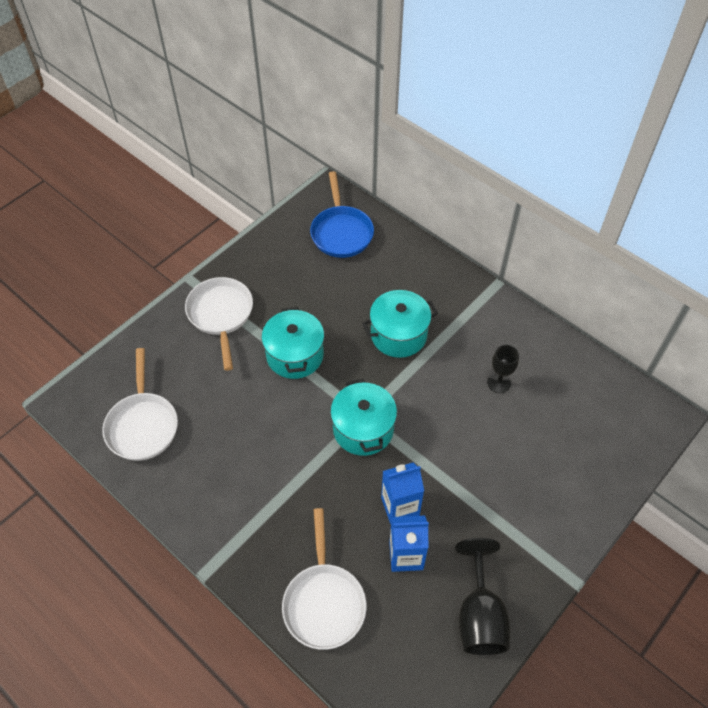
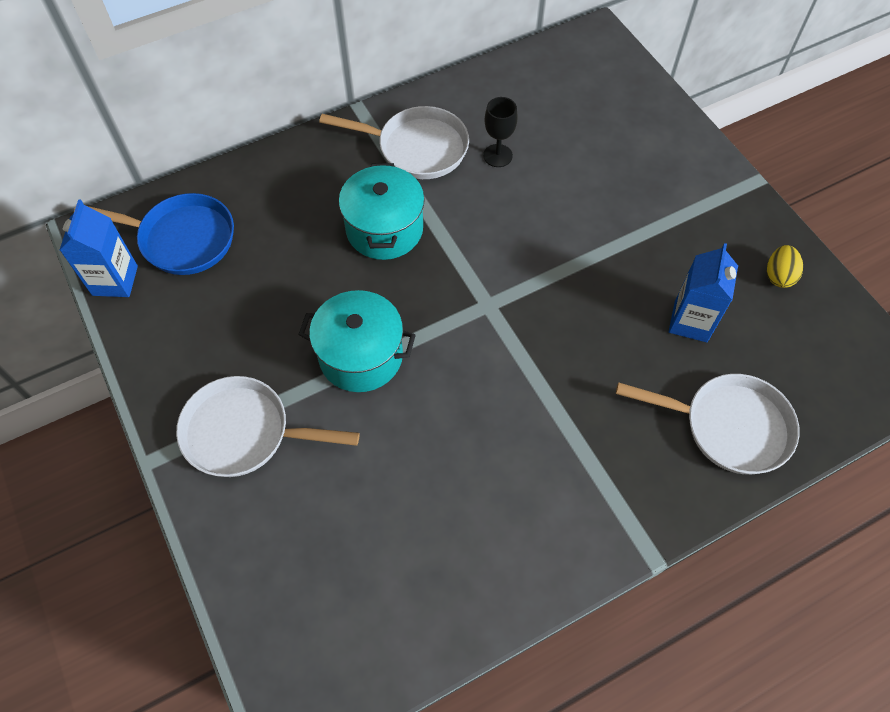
camera: 70 degrees left, 5 degrees up
(142, 425) = (391, 594): white pan -> white pan (417, 148)
(363, 429) = (507, 311): turquoise pot -> none
(400, 506) = (626, 307): blue carton -> blue carton (115, 280)
(479, 616) = (778, 276): black goblet -> yellow egg

